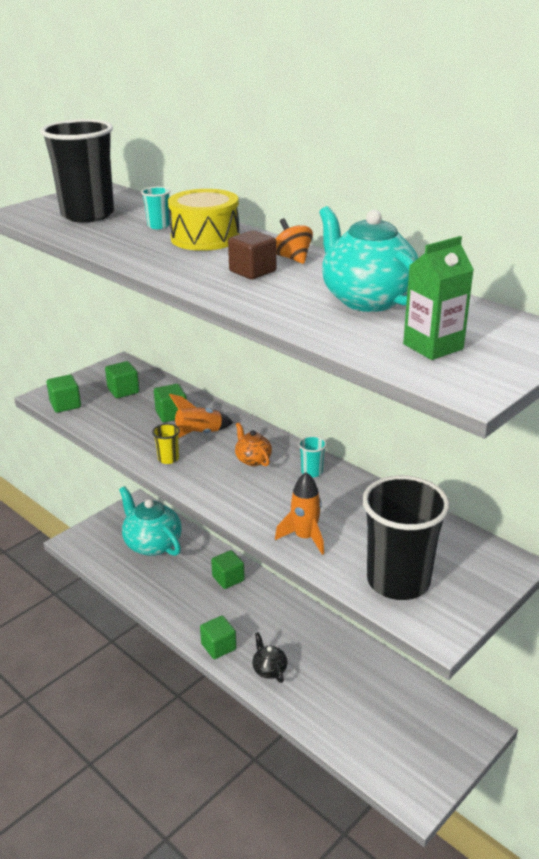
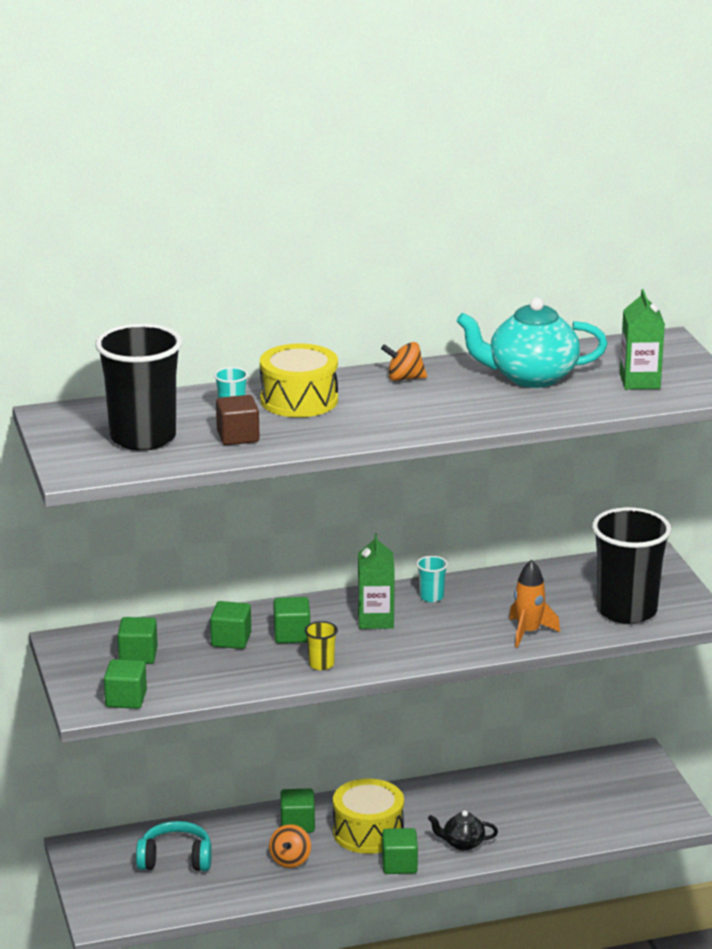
camera: 60 degrees left, 5 degrees down
(152, 544) = (175, 859): turquoise teapot -> turquoise headphones
(186, 592) = (290, 860): none -> orange spinning top
(199, 434) = (292, 635): orange rocket -> green cube
(245, 615) = (368, 832): none -> yellow drum
(252, 271) = (414, 401): brown cube -> brown cube (238, 437)
(253, 459) = (375, 620): orange teapot -> green carton

